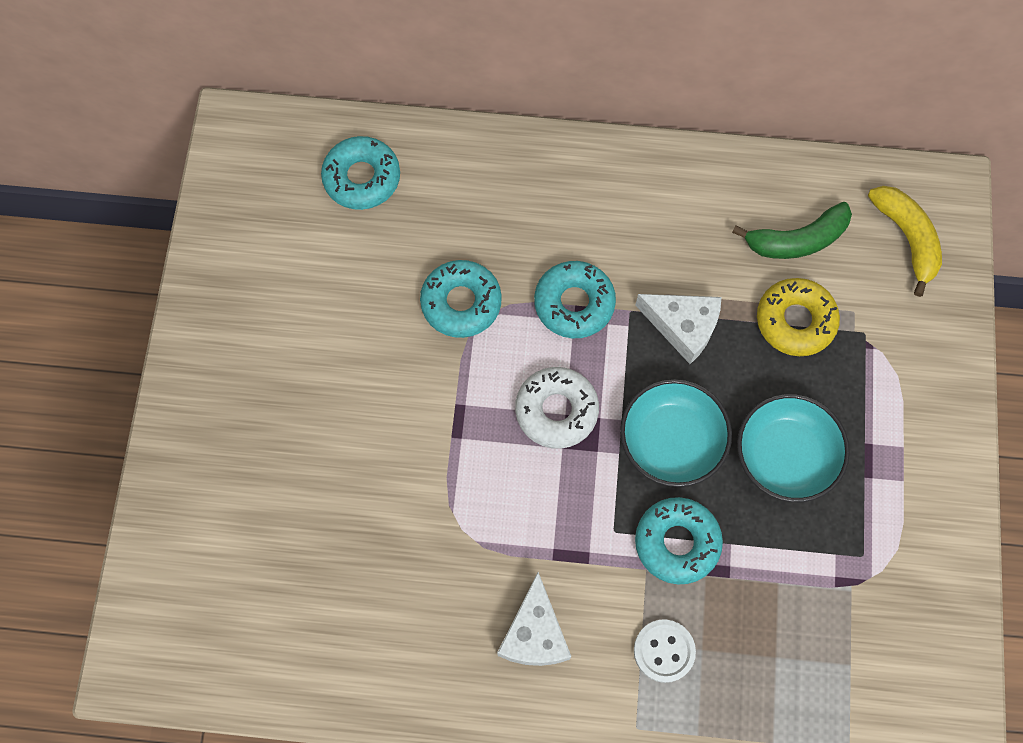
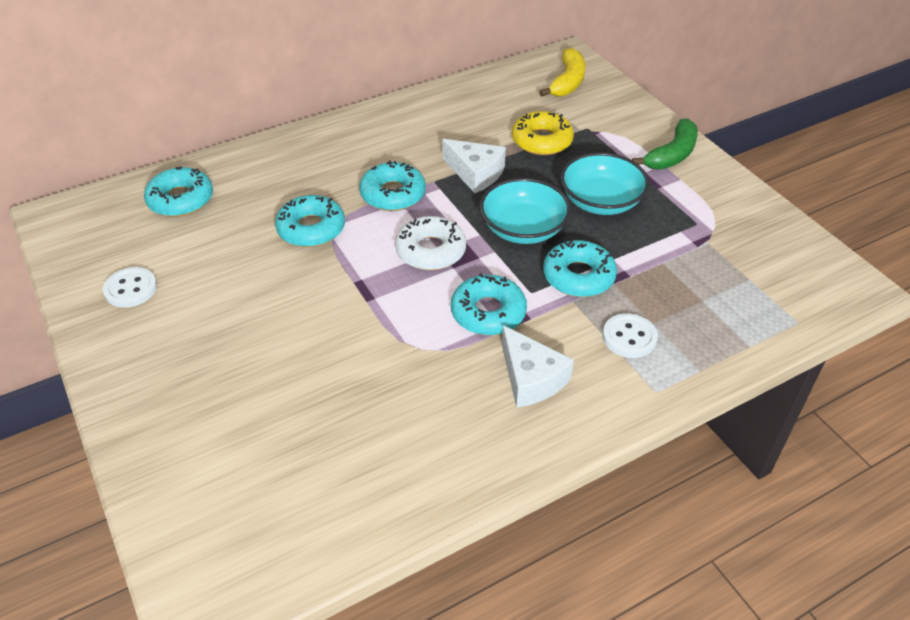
camera: 35 degrees left, 25 degrees down
(253, 279) = (131, 289): none -> white button
(554, 528) = (488, 312): none -> turquoise donut
(683, 326) = (475, 173): white cheese -> white cheese turned 45 degrees clockwise
(797, 240) = (506, 108): green banana -> green banana (672, 155)
(906, 238) = (567, 82): yellow banana -> yellow banana turned 75 degrees clockwise

